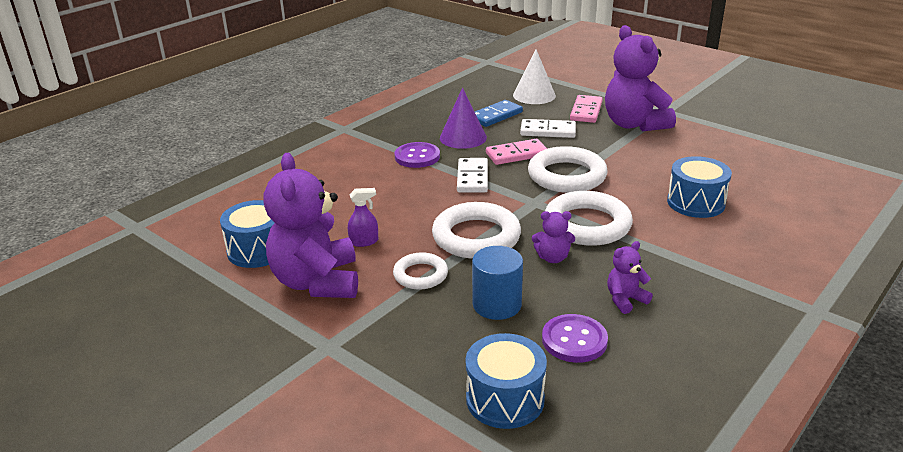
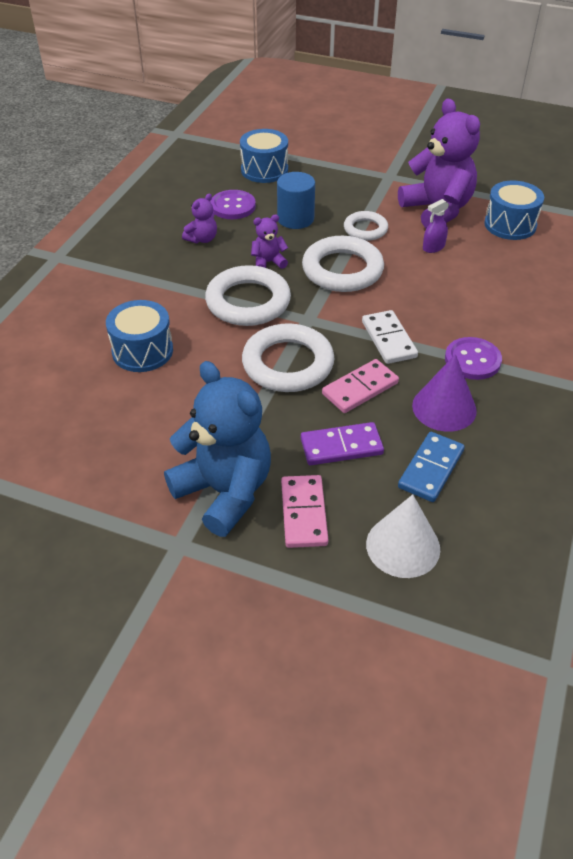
camera: 160 degrees right, 15 degrees up
(548, 131) = (341, 447): white domino -> purple domino
(634, 124) = (224, 492): purple teddy bear -> blue teddy bear

